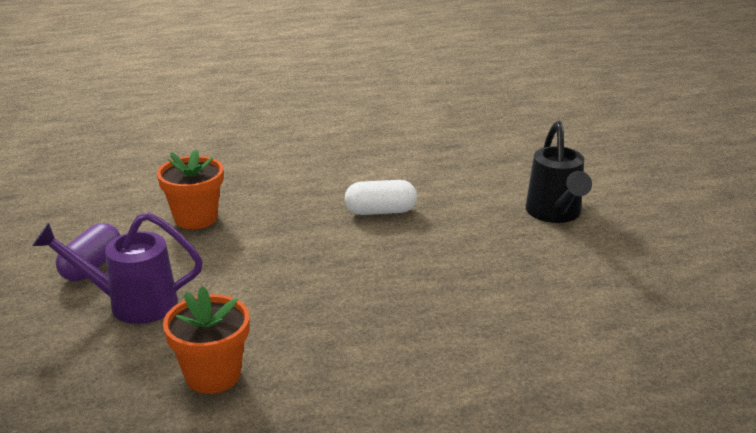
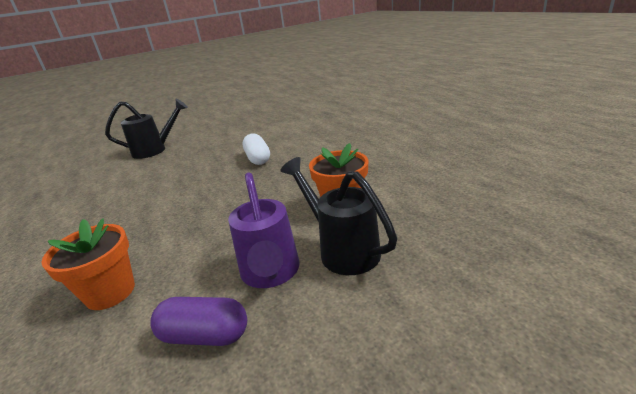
camera: 100 degrees left, 0 degrees up
(124, 356) = (342, 249): none -> black watering can
(380, 211) = (133, 199): white capsule -> white capsule (258, 158)

